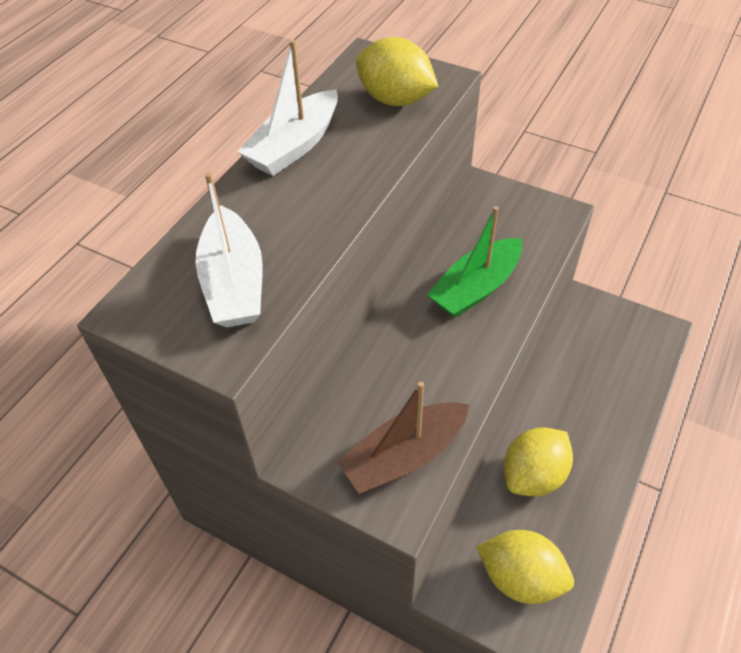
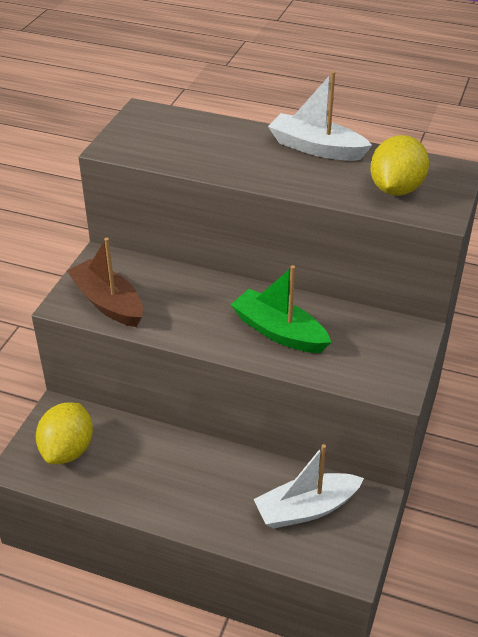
camera: 80 degrees right, 10 degrees down
(234, 282) = (170, 142): white boat -> white boat (306, 509)
(533, 475) = (159, 457): yellow lemon -> none

